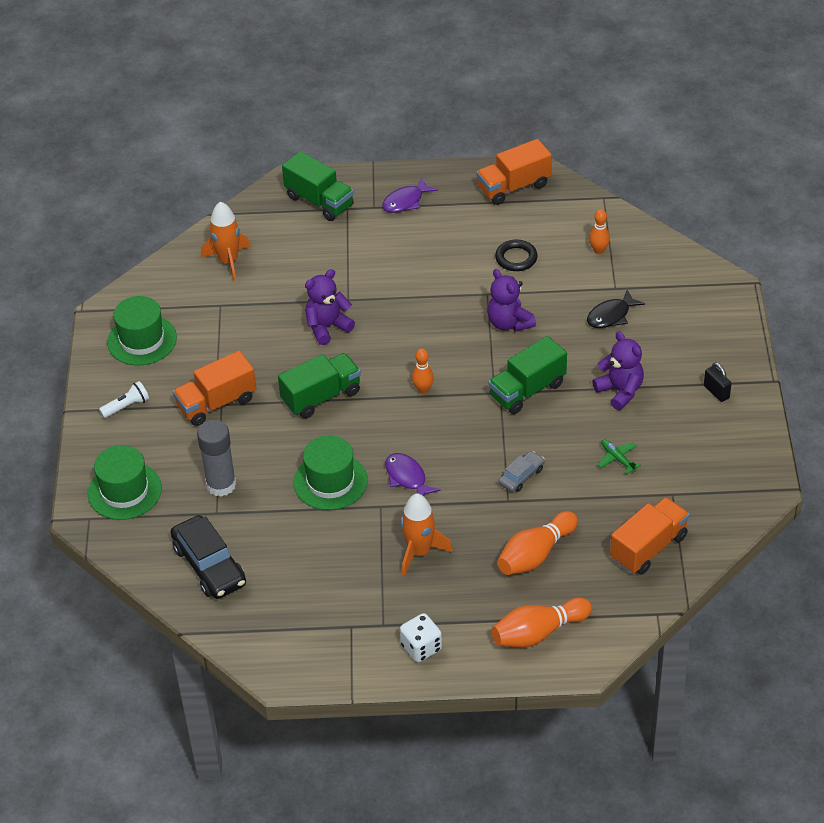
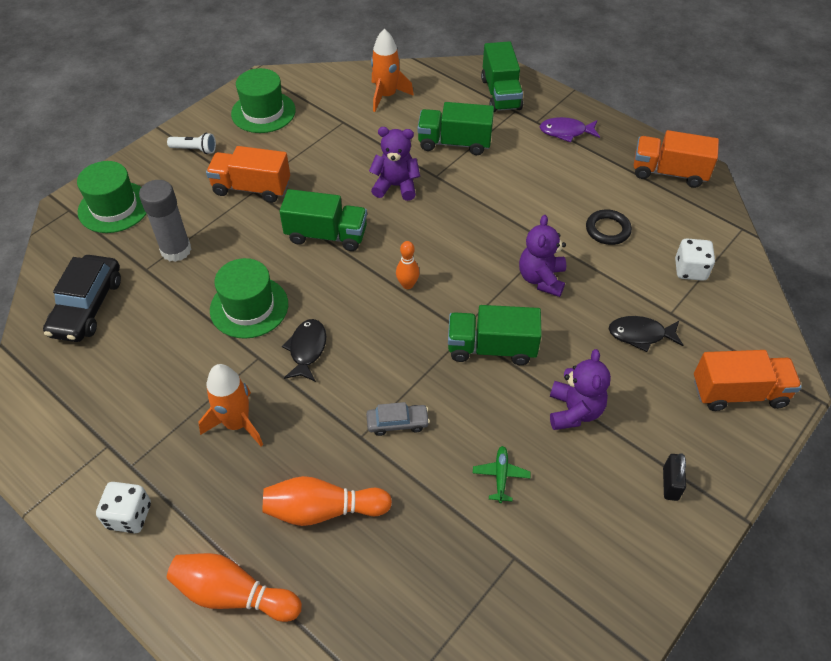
camera: 40 degrees right, 5 degrees up
(331, 265) = (454, 143): none -> green truck
(407, 477) = (307, 349): purple fish -> black fish
(599, 250) = (690, 270): orange bowling pin -> white dice
(648, 548) = (430, 596): orange truck -> orange truck (738, 393)

